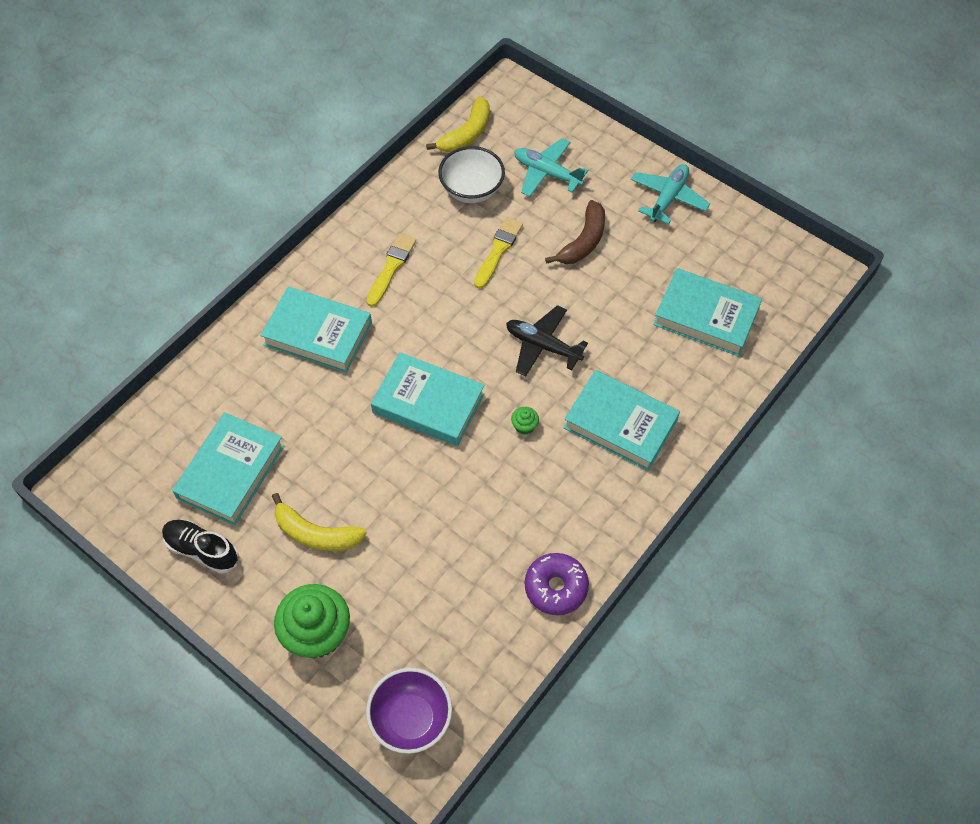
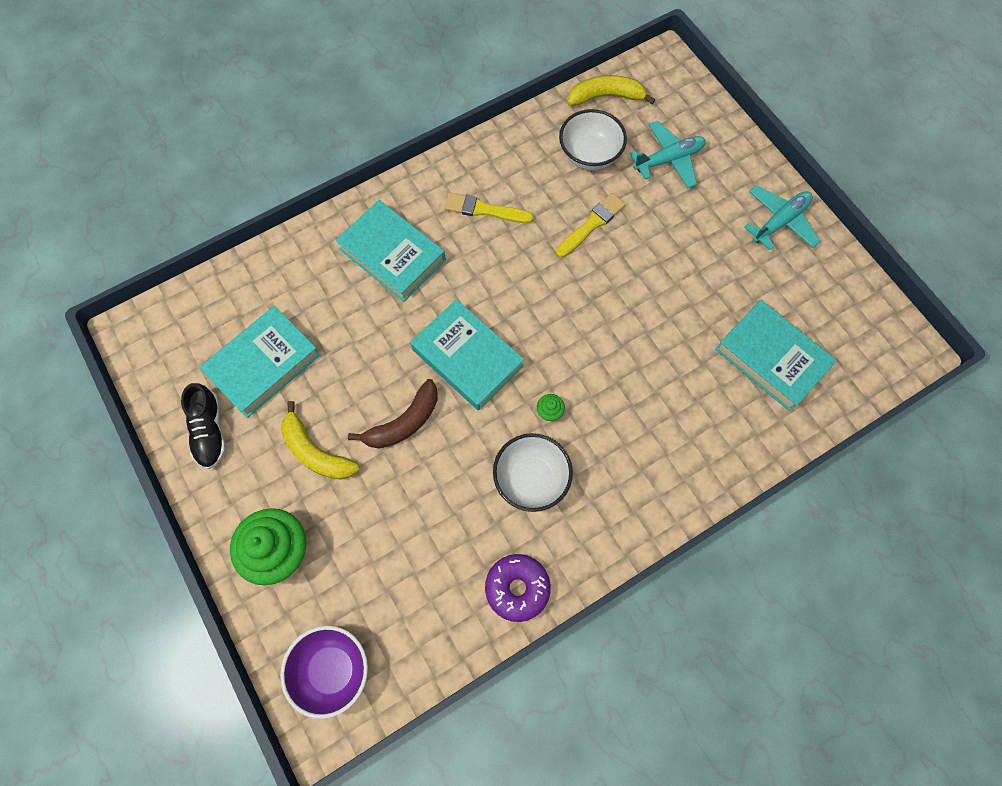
camera: 20 degrees right, 10 degrees up
(202, 550) = (210, 431): black shoe -> black shoe turned 150 degrees counterclockwise
(391, 267) = (484, 210): yellow brush -> yellow brush turned 120 degrees counterclockwise
(466, 134) = (606, 97): yellow banana -> yellow banana turned 150 degrees counterclockwise
(531, 489) = (531, 479): none -> white bowl
(542, 346) = (598, 335): black plane -> none
(547, 173) = (668, 160): turquoise plane -> turquoise plane turned 105 degrees clockwise
(583, 241) = (678, 241): brown banana -> brown banana (404, 422)
(620, 424) = (643, 442): turquoise book -> none

